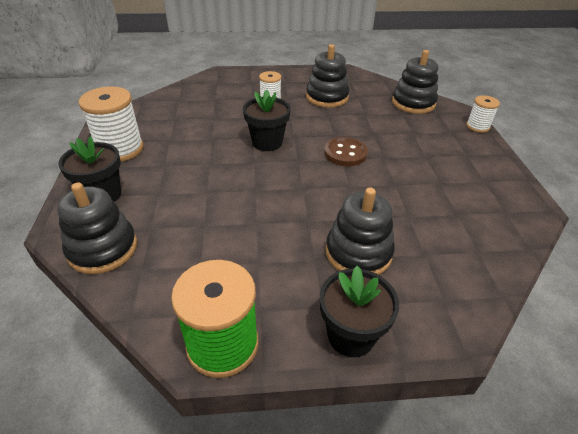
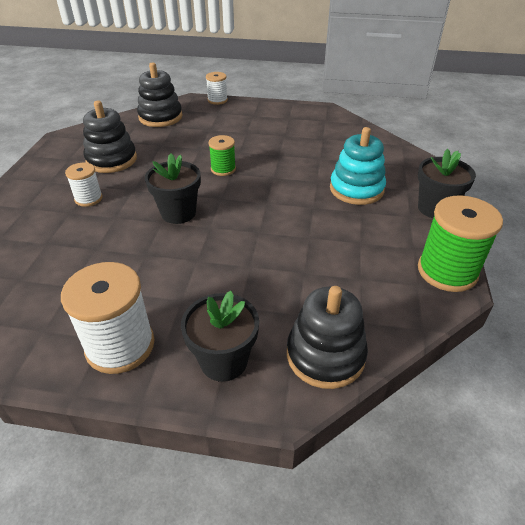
camera: 75 degrees left, 0 degrees up
(345, 153) = (223, 169): brown button -> green spool
(358, 252) = (356, 189): black stacking toy -> turquoise stacking toy

